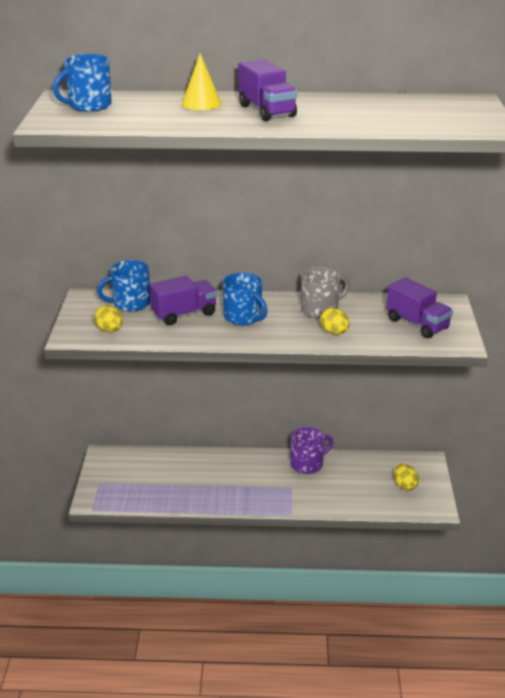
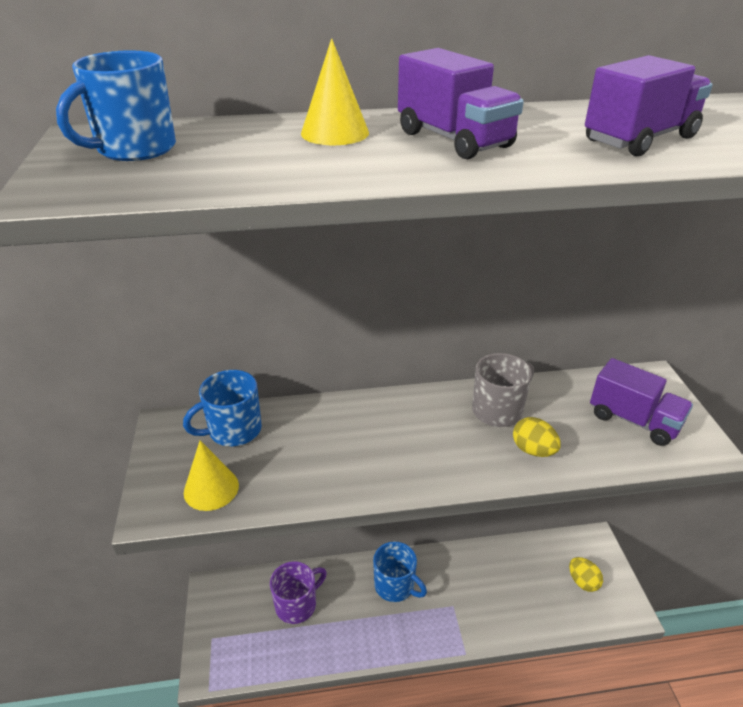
camera: 10 degrees left, 5 degrees up
(110, 330) = (211, 488): yellow egg -> yellow cone
(184, 314) = (315, 441): purple truck -> purple truck (640, 139)
(243, 317) = (400, 437): blue mug -> blue mug (395, 586)
(307, 464) = (462, 565): purple mug -> purple mug (297, 604)

